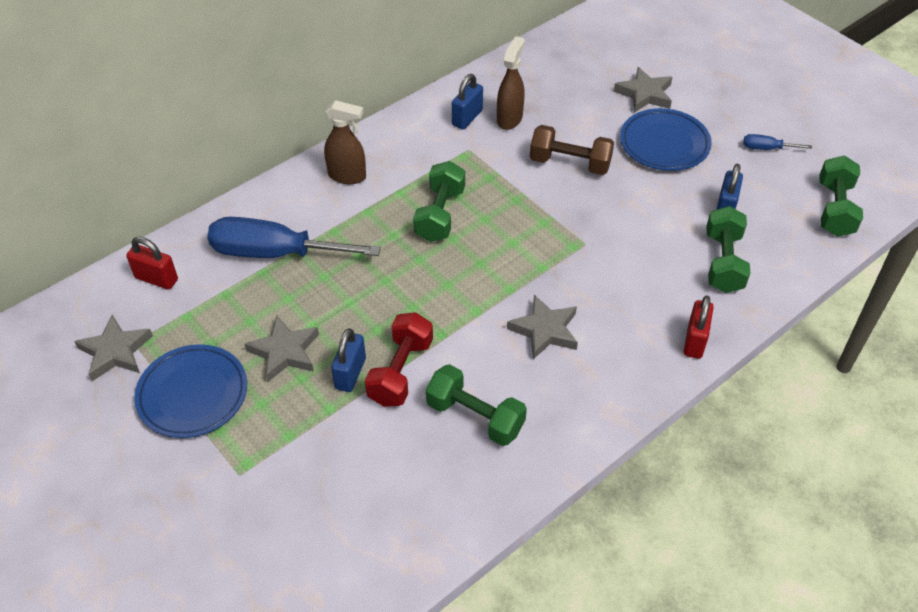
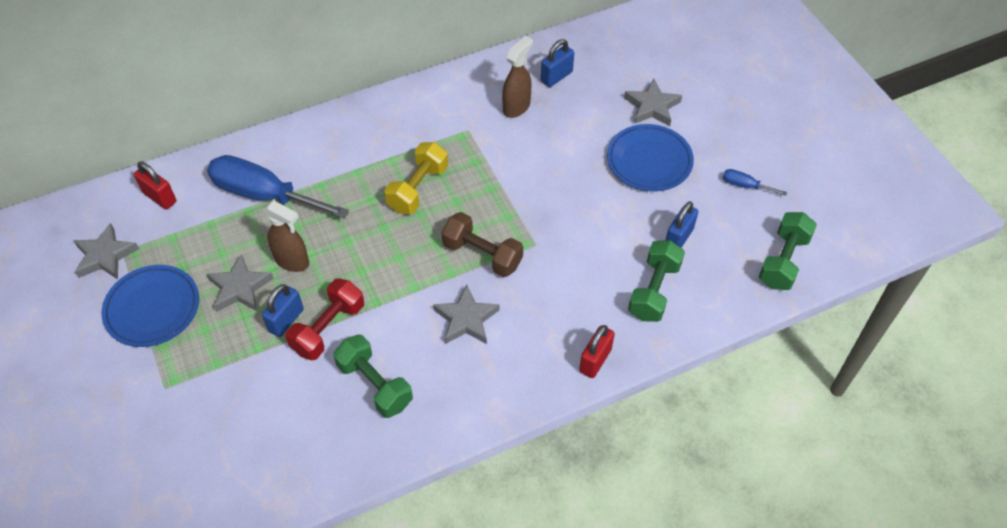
camera: 15 degrees right, 5 degrees up
(347, 176) = (352, 134): brown spray bottle -> brown spray bottle (292, 261)
(440, 214) = (418, 188): green dumbbell -> yellow dumbbell
(467, 118) = (478, 98): blue padlock -> blue padlock (556, 76)
(570, 163) = (553, 163): brown dumbbell -> brown dumbbell (482, 254)

